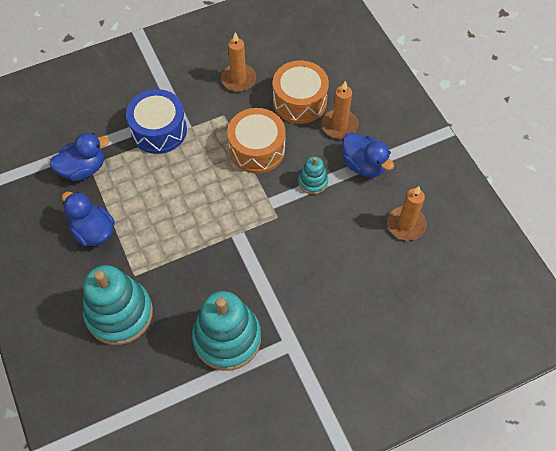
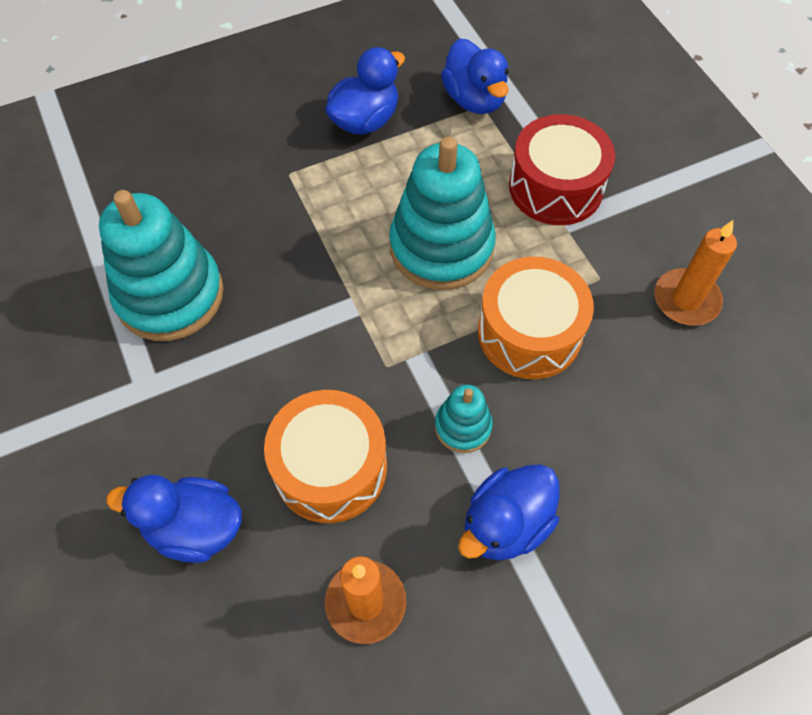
camera: 90 degrees right, 0 degrees up
(119, 313) = (229, 160): turquoise stacking toy -> turquoise stacking toy (441, 247)
(159, 130) = (556, 187): blue drum -> red drum
(299, 101) = (650, 406): orange drum -> orange drum (330, 467)
(339, 125) = (600, 480): orange candle -> none
(374, 306) = (194, 528): none -> blue duck

